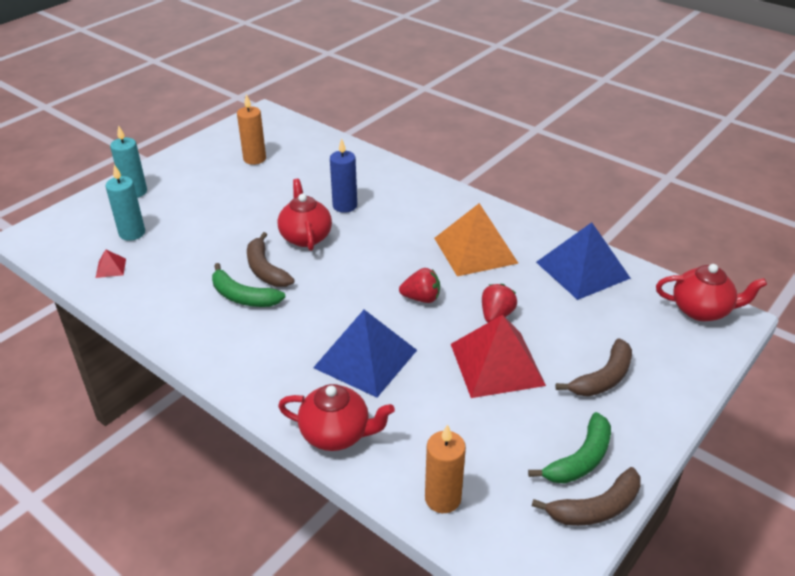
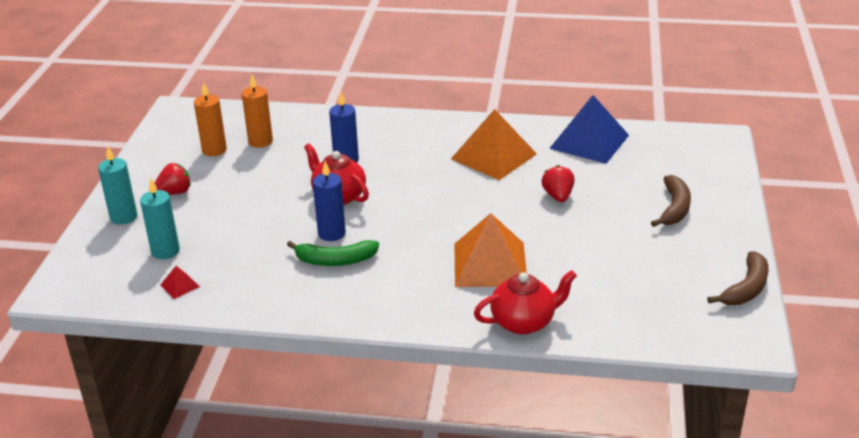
camera: 30 degrees left, 5 degrees down
(265, 270) = (331, 233): brown banana -> blue candle
(365, 359) = (490, 264): blue pyramid -> orange pyramid
(421, 298) = (488, 206): red strawberry -> red strawberry (175, 192)
(443, 498) = (643, 327): orange candle -> orange candle (260, 141)
(497, 364) = (592, 228): red pyramid -> none
(580, 459) = (708, 264): green banana -> none
(701, 310) = (697, 139): red teapot -> none

